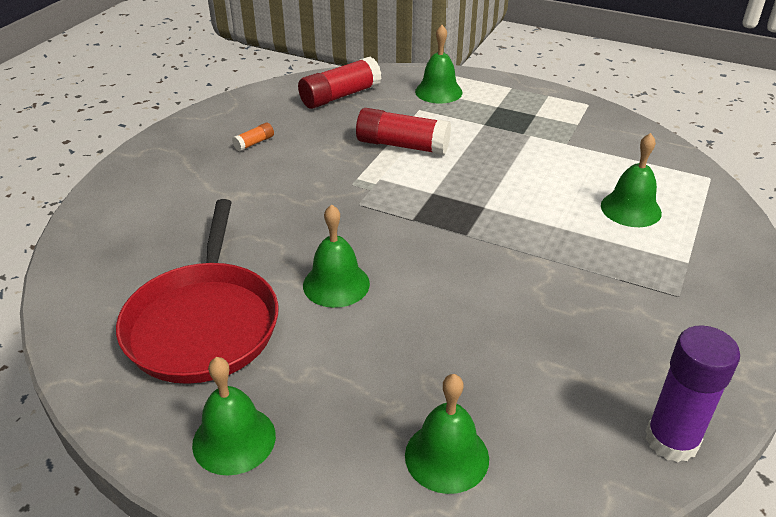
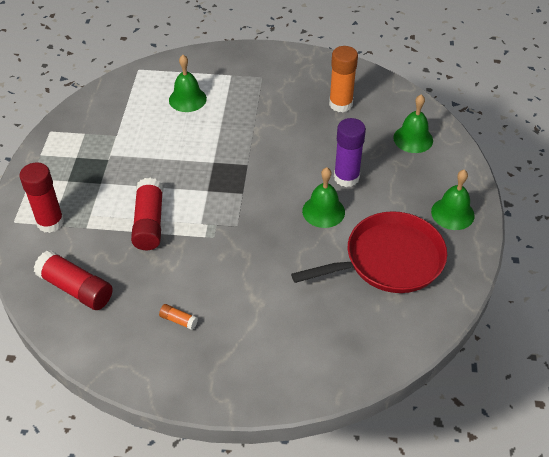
camera: 110 degrees left, 10 degrees up
(438, 91) = (50, 222): green bell -> red glue stick
(581, 378) = (340, 104): none -> orange glue stick
(671, 440) = (360, 75): purple glue stick -> purple glue stick (346, 177)

